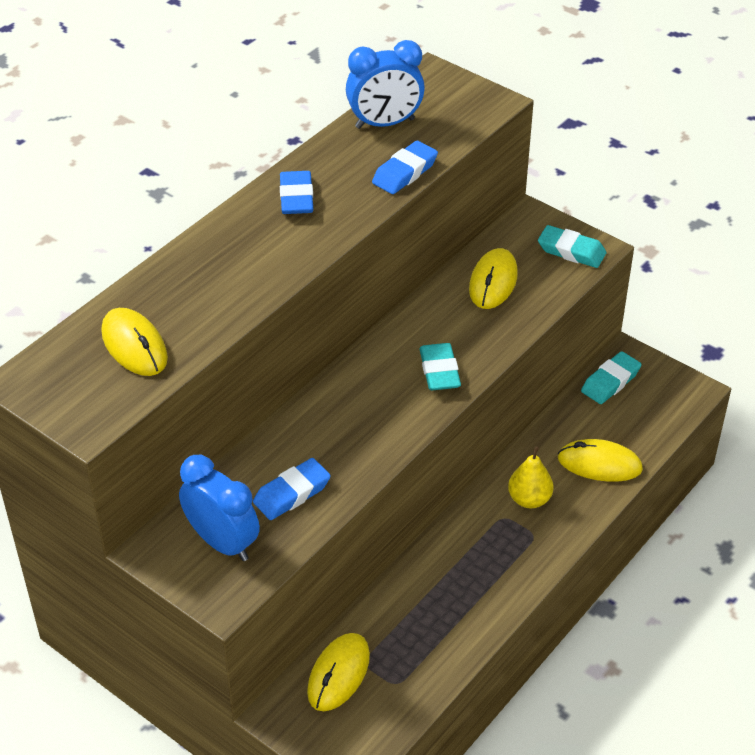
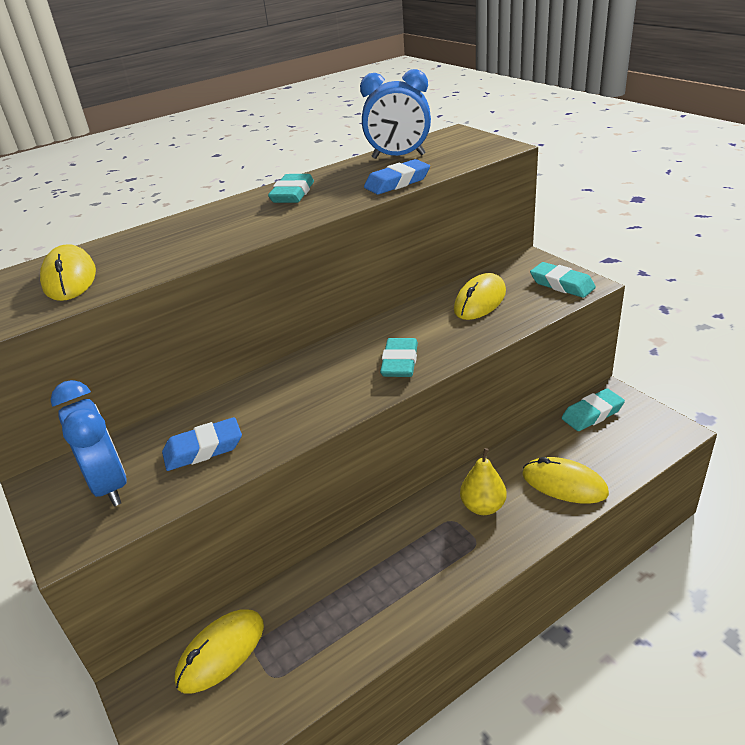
camera: 20 degrees right, 10 degrees down
(296, 197) = (292, 194): blue eraser -> turquoise eraser

